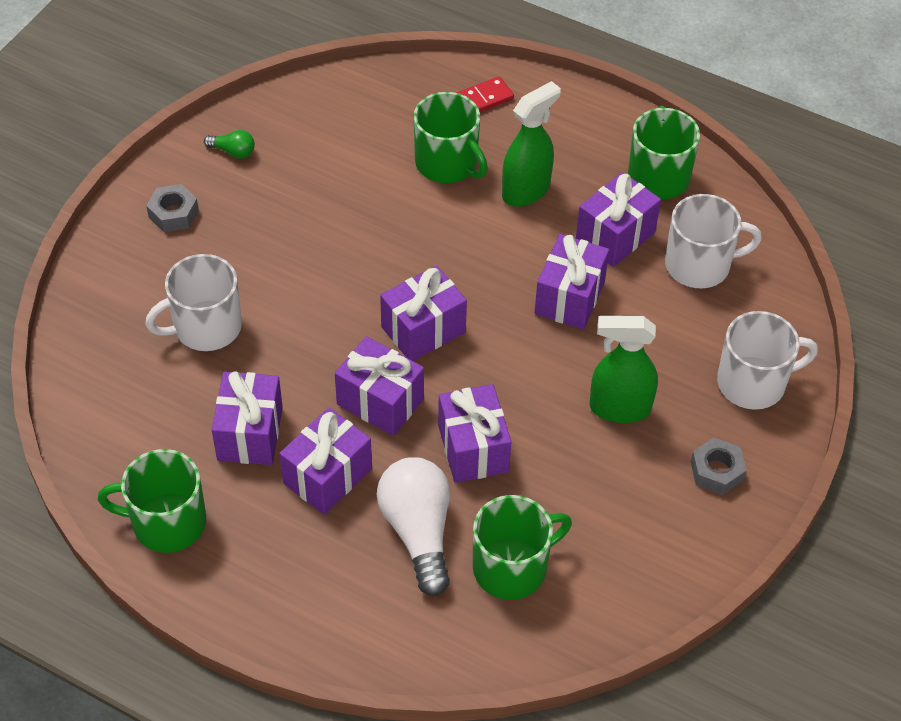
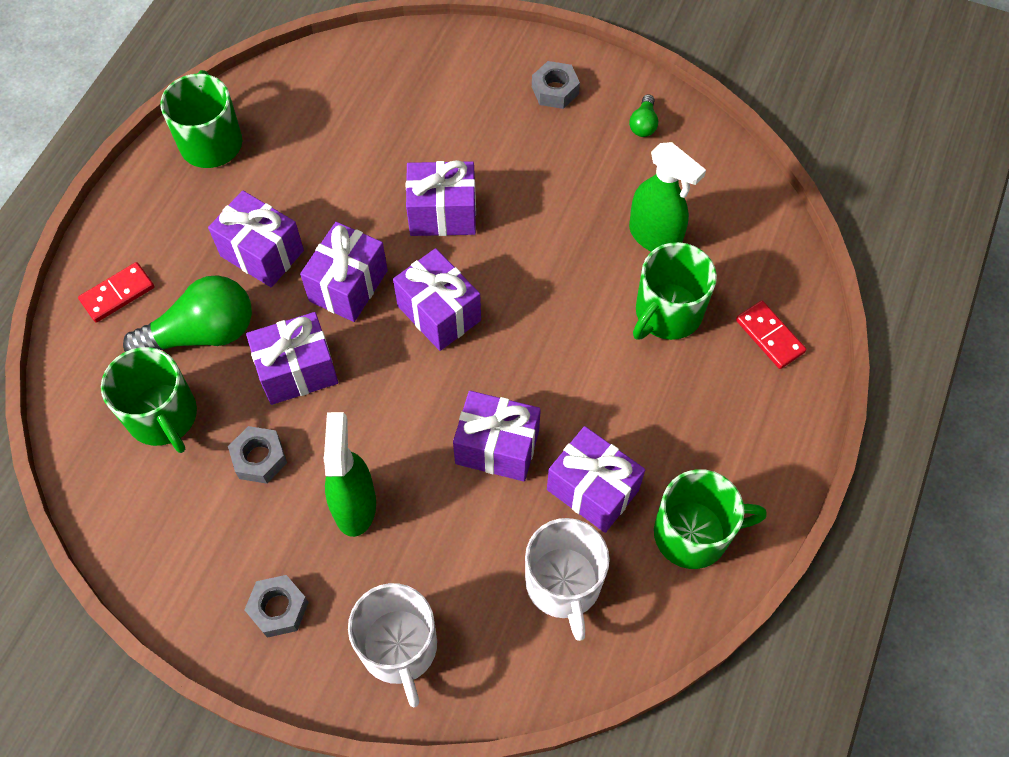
camera: 85 degrees right, 10 degrees up
(205, 327) = (423, 136): white mug -> none
(250, 433) = (306, 187): purple gift -> purple gift (442, 214)
(357, 613) = (118, 294): none -> red domino
(418, 532) = (202, 333): white light bulb -> green light bulb
(526, 191) = (642, 393): green spray bottle -> green spray bottle (655, 237)
(565, 483) = (259, 458): none -> grey nut

